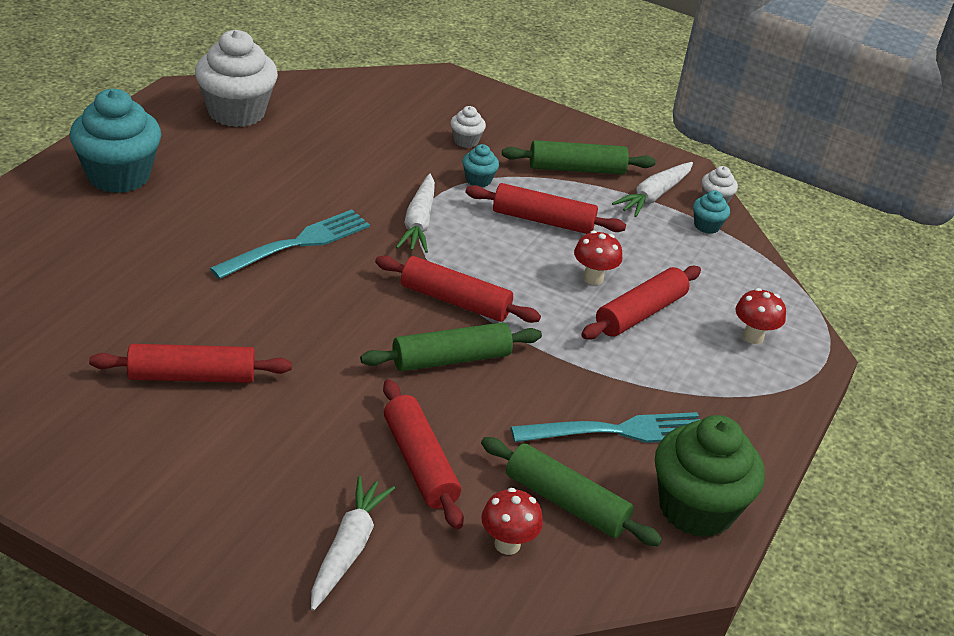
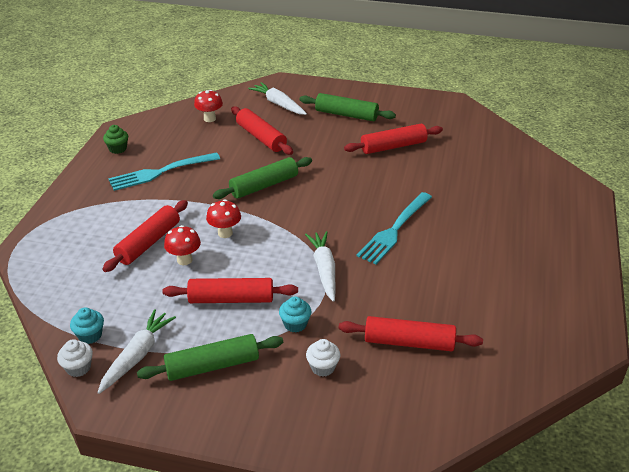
camera: 170 degrees right, 0 degrees up
(118, 175) = (548, 246): turquoise cupcake -> none
(236, 112) = (530, 334): white cupcake -> none
(348, 549) = (278, 104): white carrot -> white carrot turned 135 degrees clockwise
(455, 301) = (275, 219): red rolling pin -> red rolling pin (408, 342)
(565, 502) = (185, 138): green rolling pin -> green rolling pin (346, 115)
(696, 508) = (118, 149): green cupcake -> green cupcake, size x0.44
(753, 337) = (68, 246): red mushroom -> red mushroom (225, 233)

